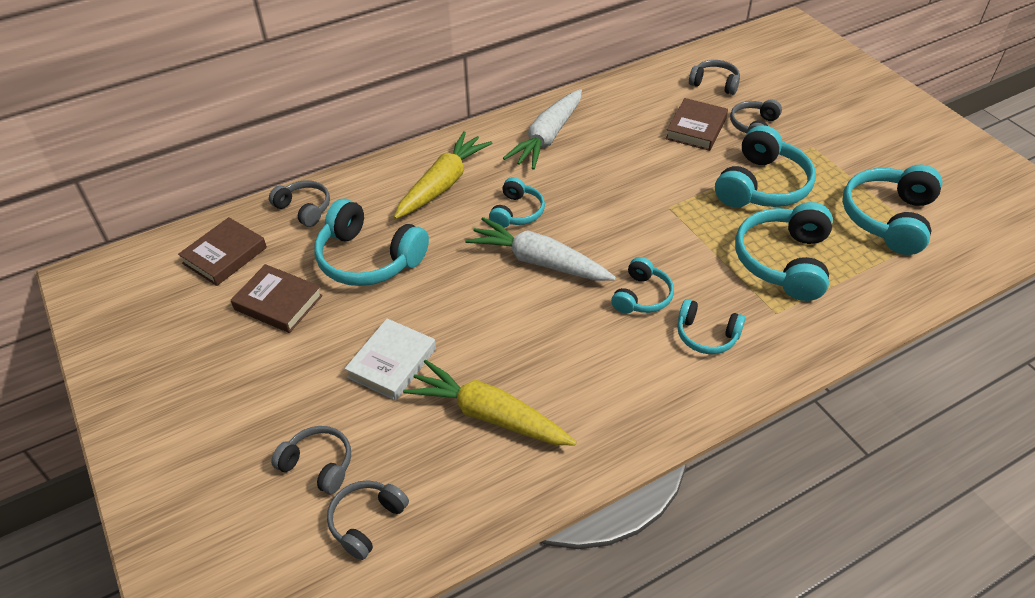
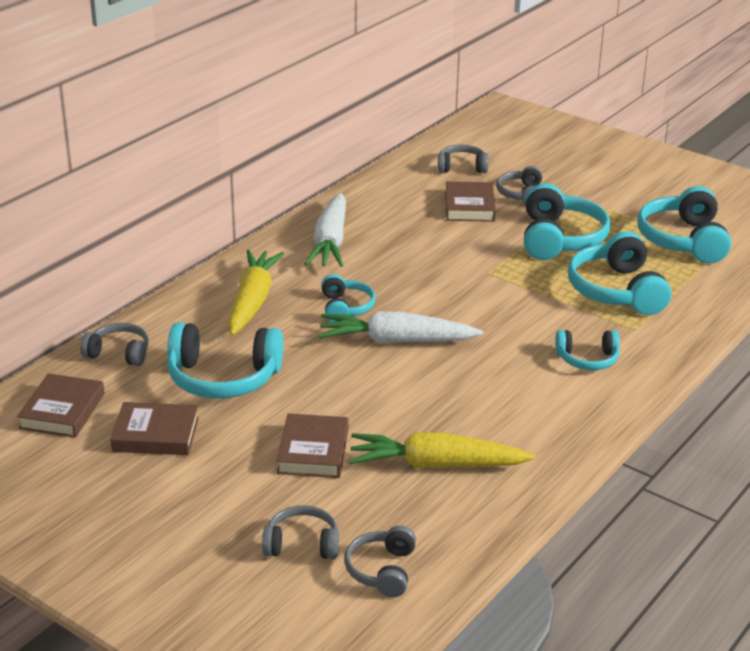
camera: 25 degrees left, 15 degrees down
(392, 363) = (313, 451): white book -> brown book
(642, 296) = (511, 345): turquoise headphones -> none

